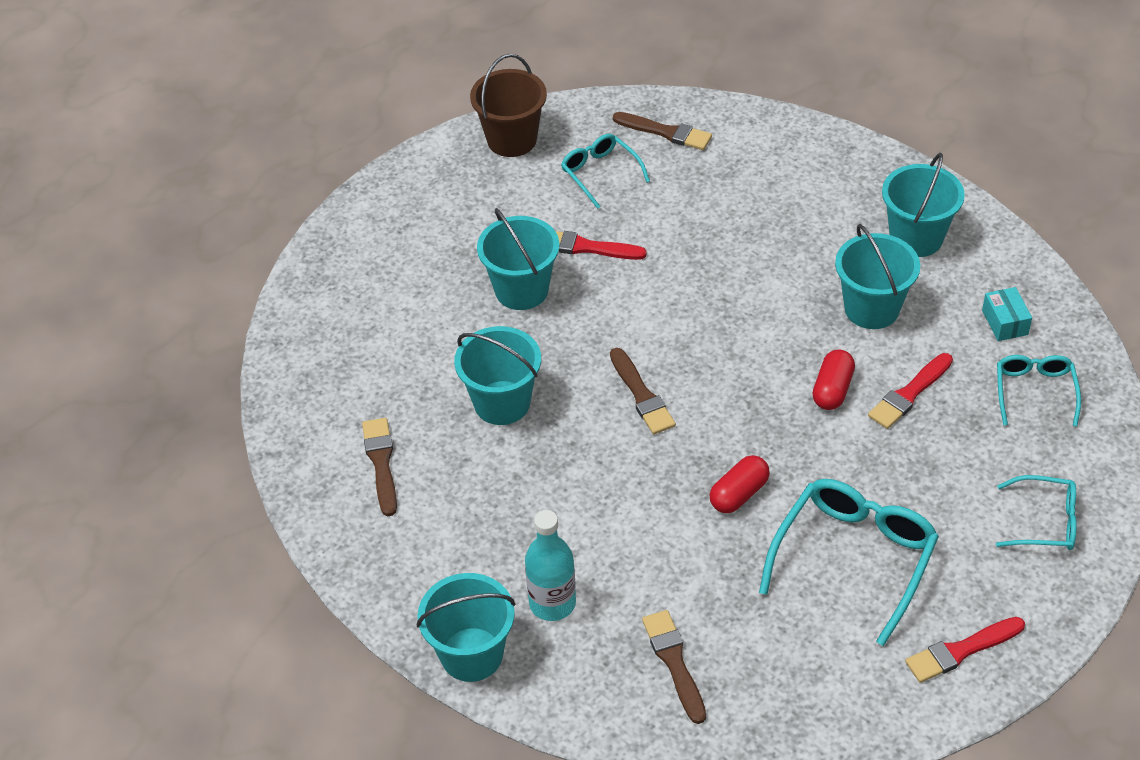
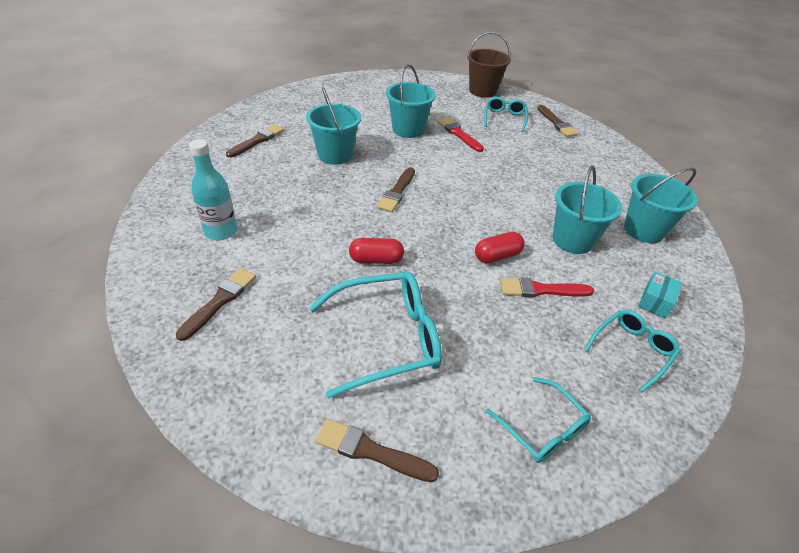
camera: 40 degrees right, 5 degrees down
(471, 654) = (157, 222): turquoise bucket -> none
(961, 651) = (371, 451): red brush -> brown brush

